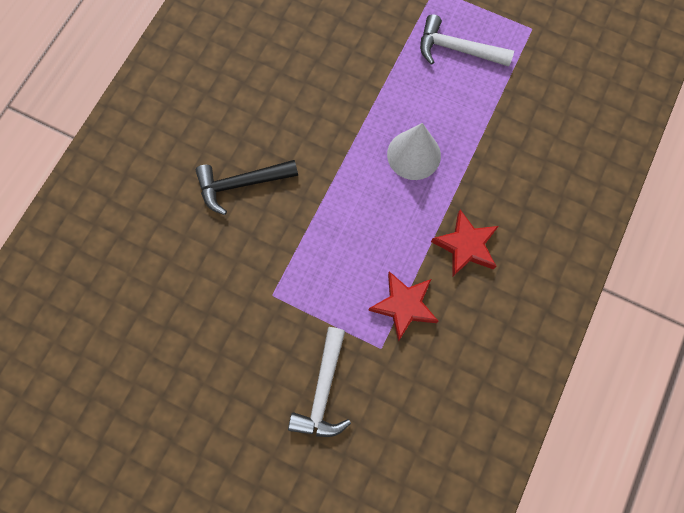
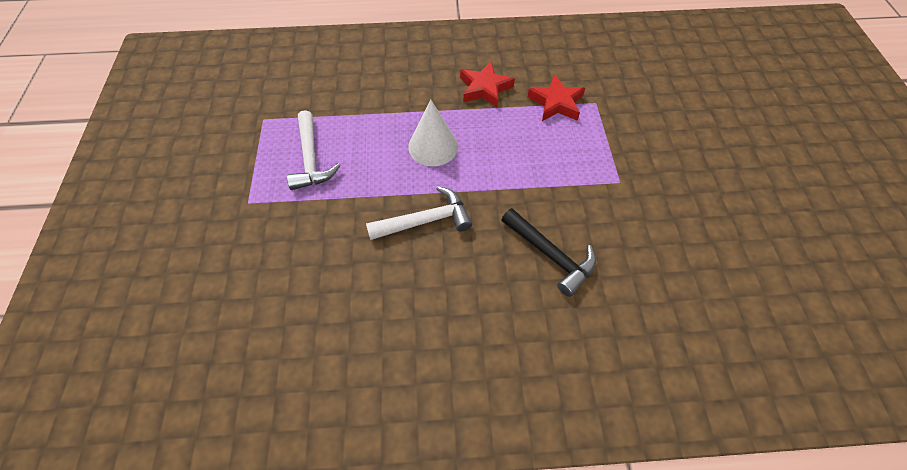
camera: 120 degrees left, 15 degrees down
(323, 391) = (652, 120): white hammer -> white hammer (425, 220)

